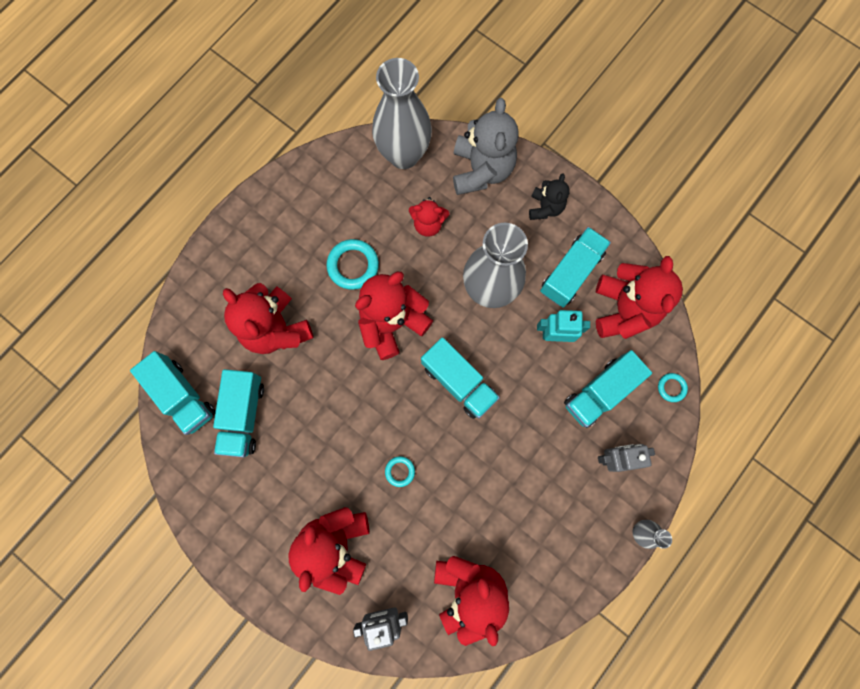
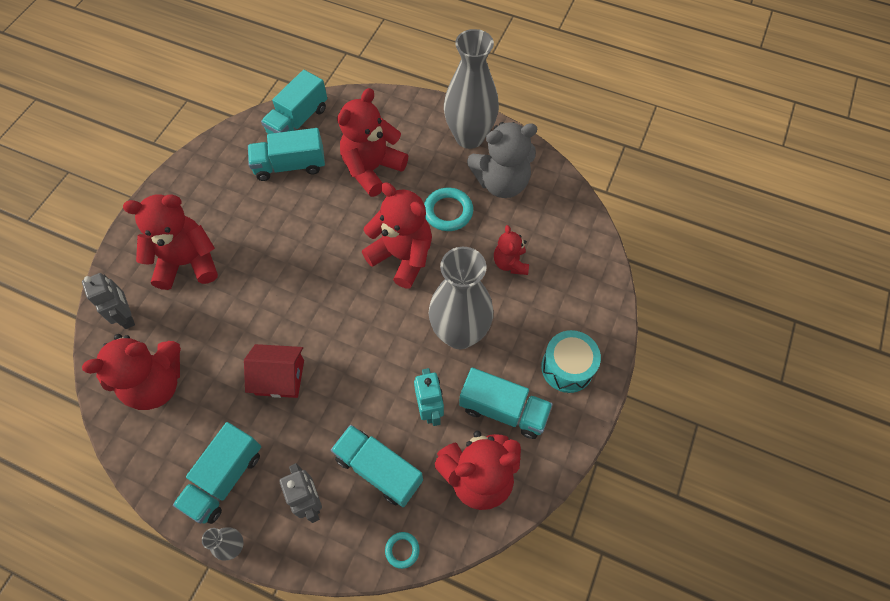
camera: 75 degrees right, 15 degrees down
(400, 471) = (261, 297): turquoise ring -> none
(404, 155) = (573, 225): grey vase -> grey vase (469, 137)
(458, 382) = (358, 327): turquoise truck -> turquoise truck (225, 478)
(481, 170) = (584, 297): grey teddy bear -> grey teddy bear (501, 182)
(491, 466) = (280, 377): none -> red house
(545, 207) = (567, 367): black teddy bear -> turquoise drum

